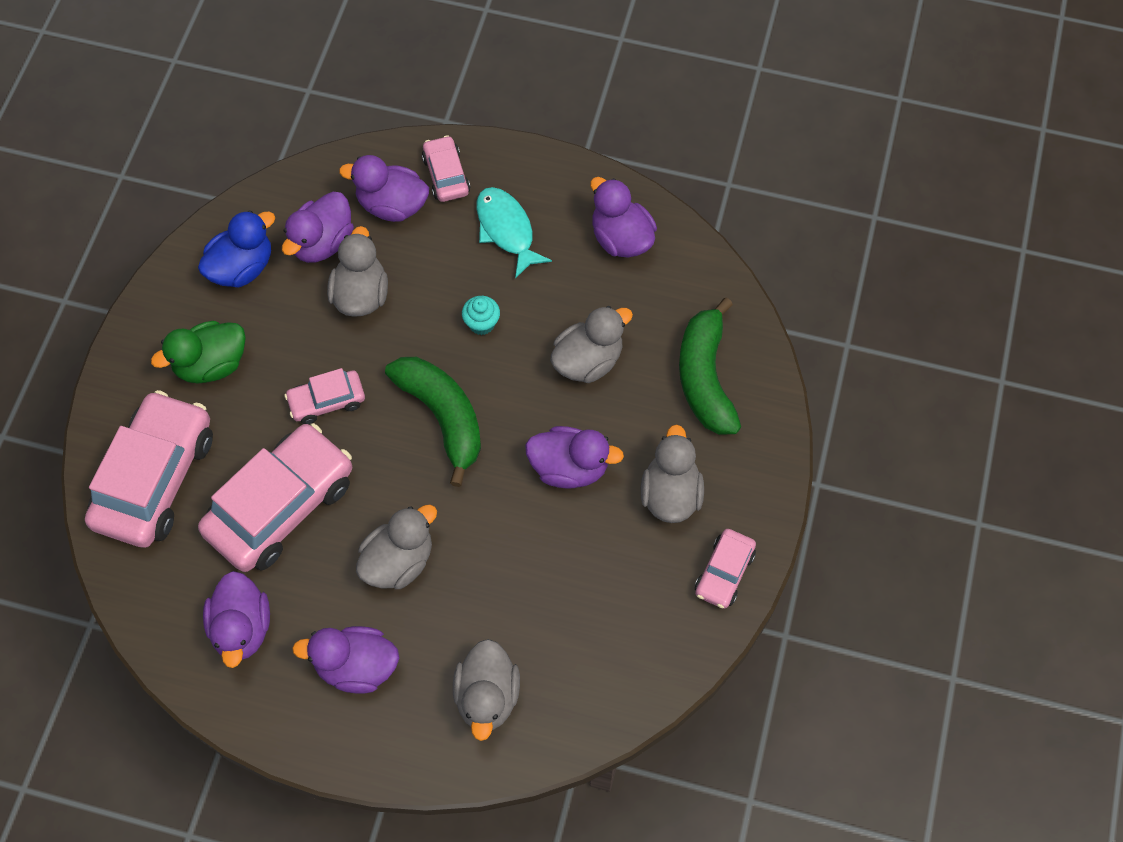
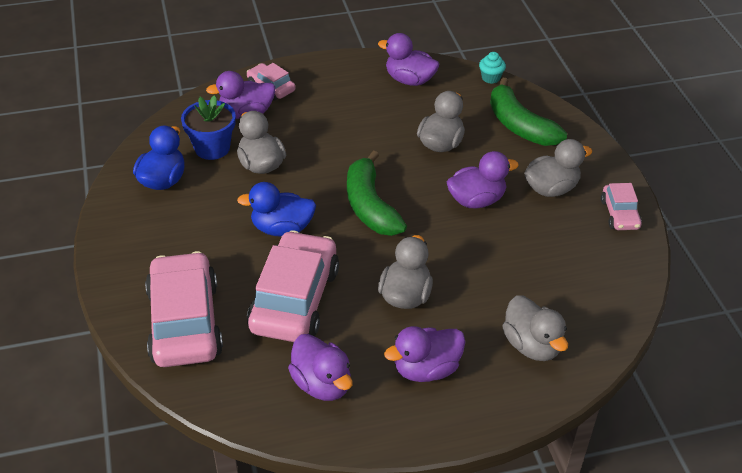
camera: 30 degrees left, 20 degrees down
(211, 364) = (179, 240): green duck -> none
(322, 243) = (212, 148): purple duck -> blue flower pot
(327, 401) = (282, 228): pink car -> blue duck
(442, 417) = (370, 206): green banana -> green banana turned 135 degrees counterclockwise
(481, 323) = (356, 150): turquoise cupcake -> turquoise cupcake (490, 78)
(506, 230) = (333, 100): turquoise fish -> none
(670, 494) = (551, 189): grey duck -> grey duck turned 90 degrees clockwise

